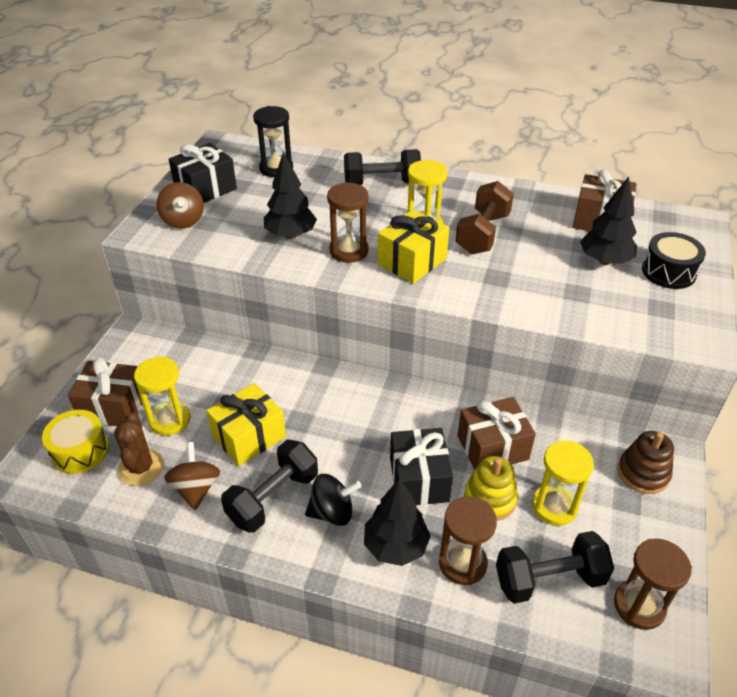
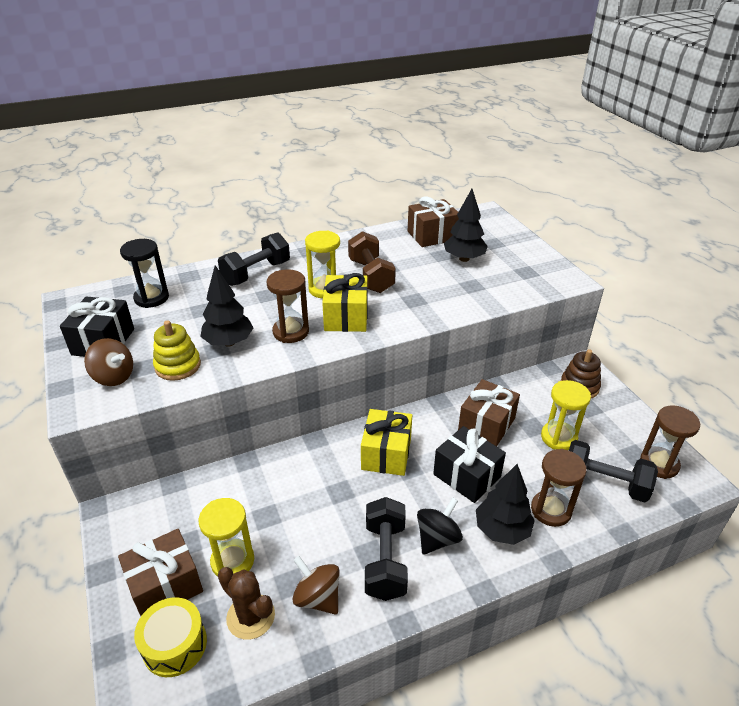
camera: 40 degrees left, 5 degrees down
(249, 437) = (315, 528): yellow gift -> yellow gift (386, 454)
(490, 498) = (520, 458): yellow stacking toy -> yellow stacking toy (178, 366)
(549, 579) = (604, 483): black dumbbell -> black dumbbell turned 75 degrees clockwise
(668, 272) = (505, 249): black drum -> none

